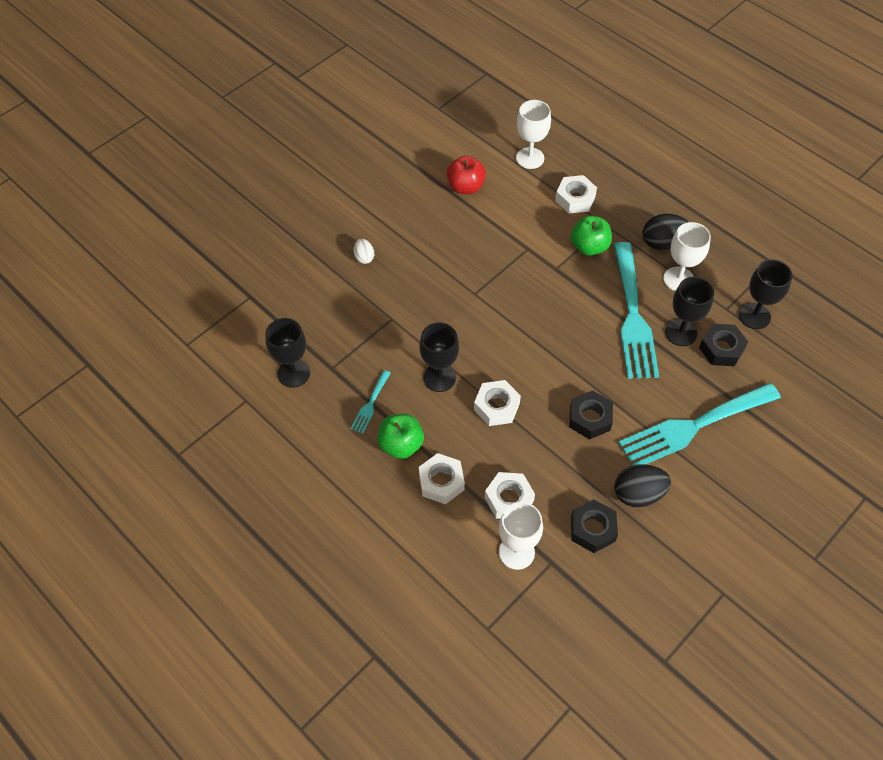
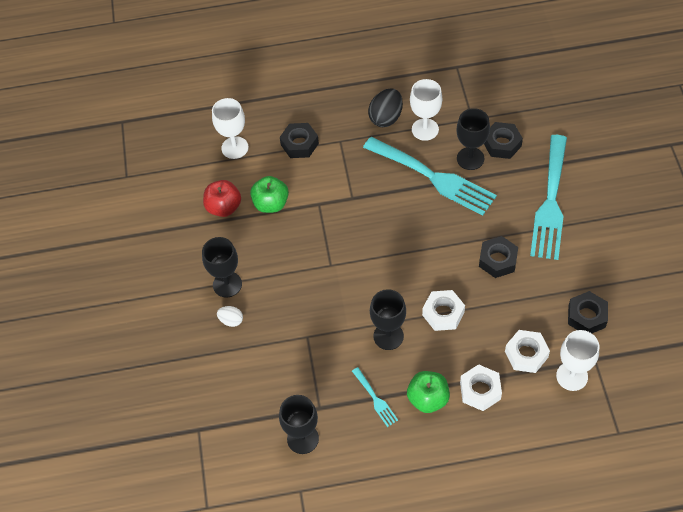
camera: 50 degrees left, 0 degrees up
(575, 199) = (299, 144): white nut -> black nut
(589, 247) = (351, 164): green apple -> green apple (271, 204)
(638, 494) = (579, 270): black egg -> none
(754, 316) = (491, 107): black goblet -> black goblet (227, 284)

